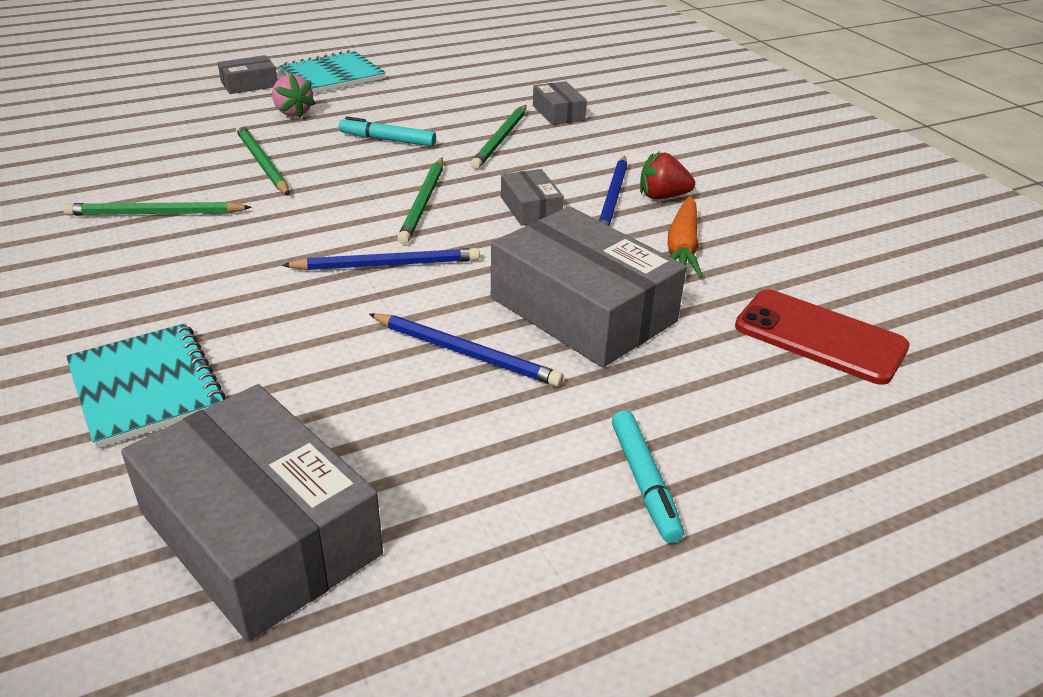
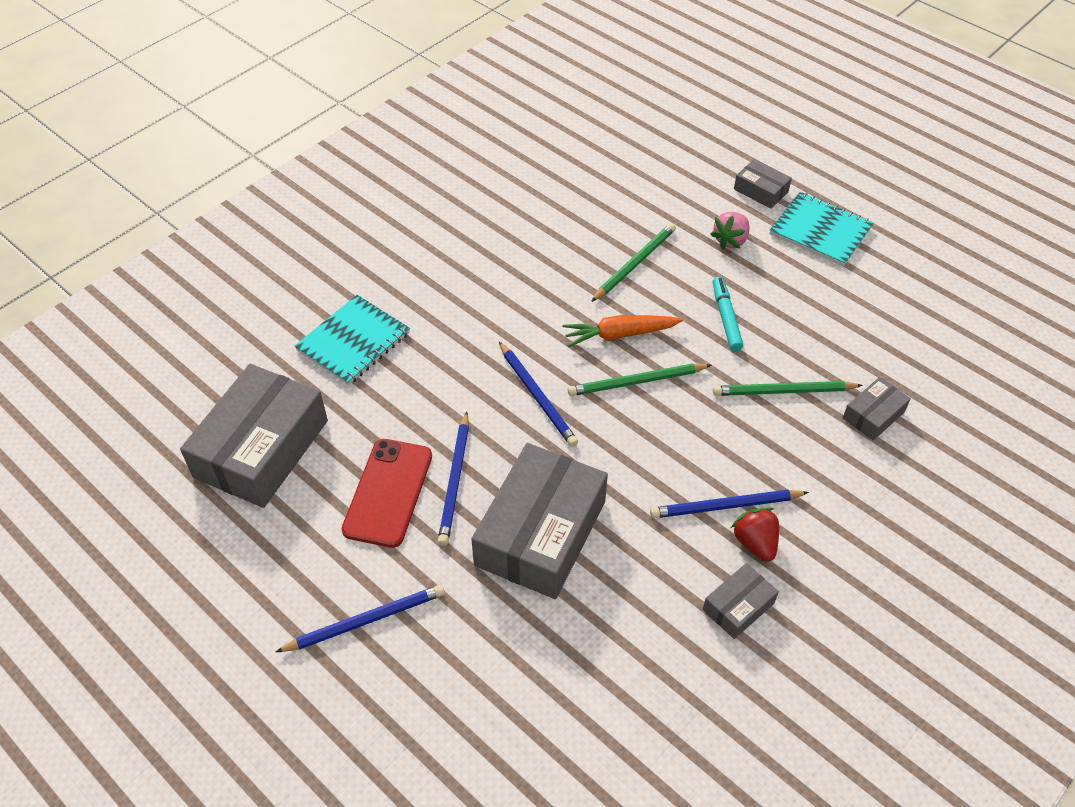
camera: 70 degrees right, 15 degrees up
(155, 214) = (530, 247): green pencil -> none
(531, 208) = (672, 453): grey box -> grey box (738, 606)
(644, 482) = (365, 620): turquoise marker -> blue pencil
(682, 247) = (671, 578): orange carrot -> orange carrot (620, 335)
(820, 337) = (584, 707): red phone -> red phone (388, 492)

